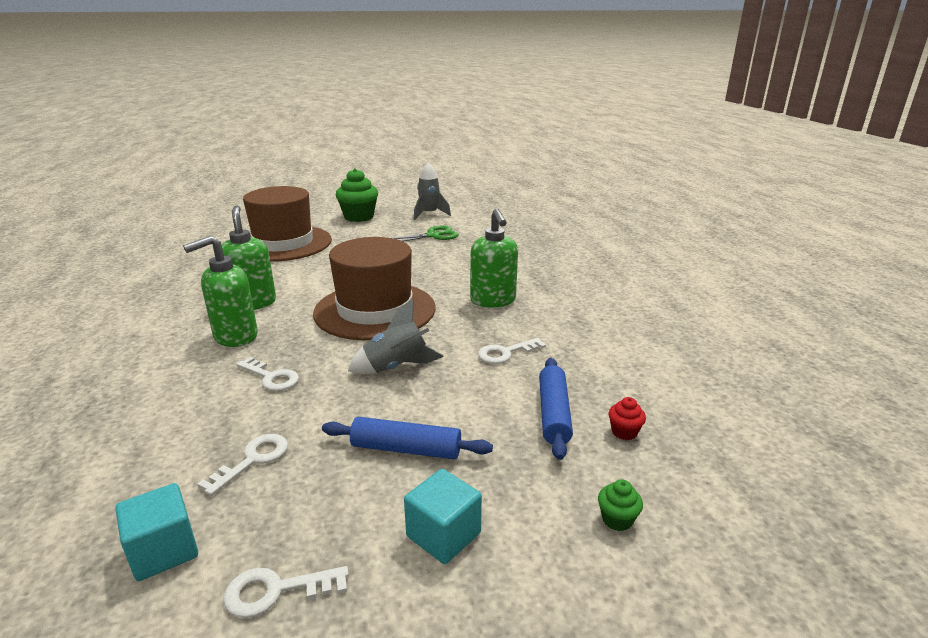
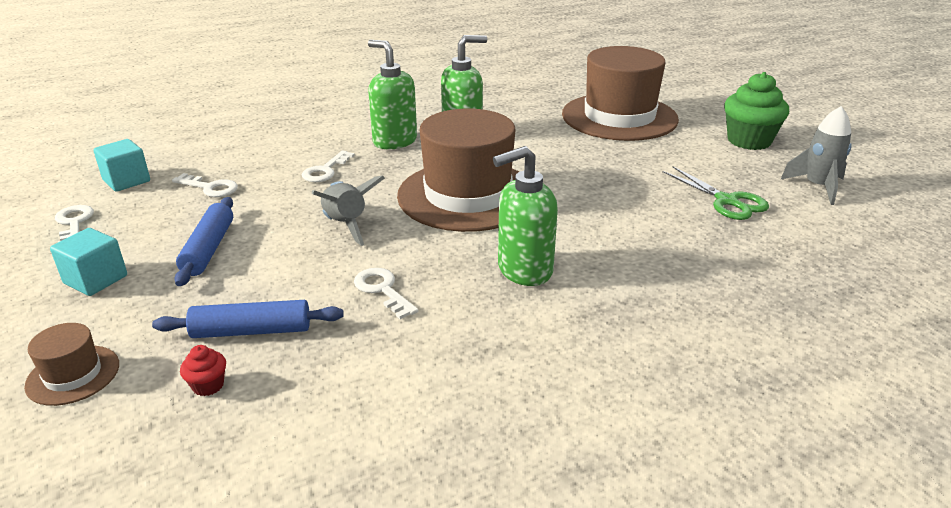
camera: 80 degrees right, 5 degrees up
(617, 519) = (73, 375): green cupcake -> brown hat

